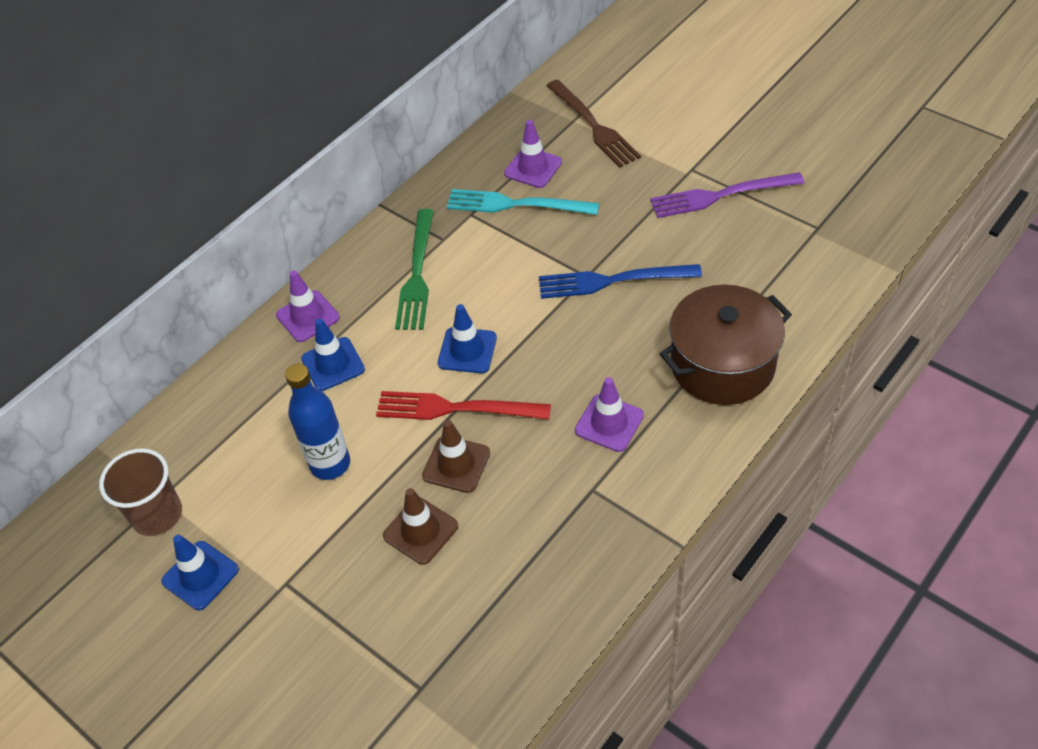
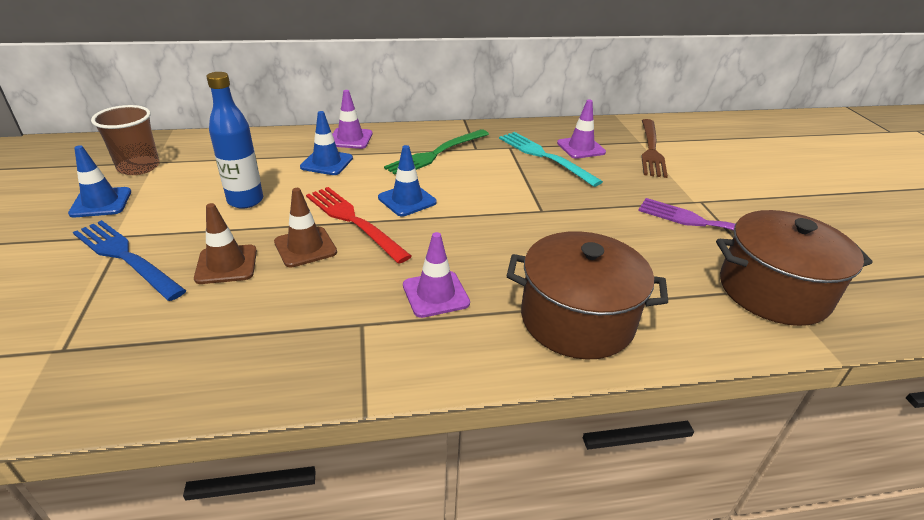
camera: 35 degrees right, 15 degrees down
(611, 281) = (555, 222): blue fork -> blue fork (124, 257)
(815, 235) = (773, 291): none -> brown pot

